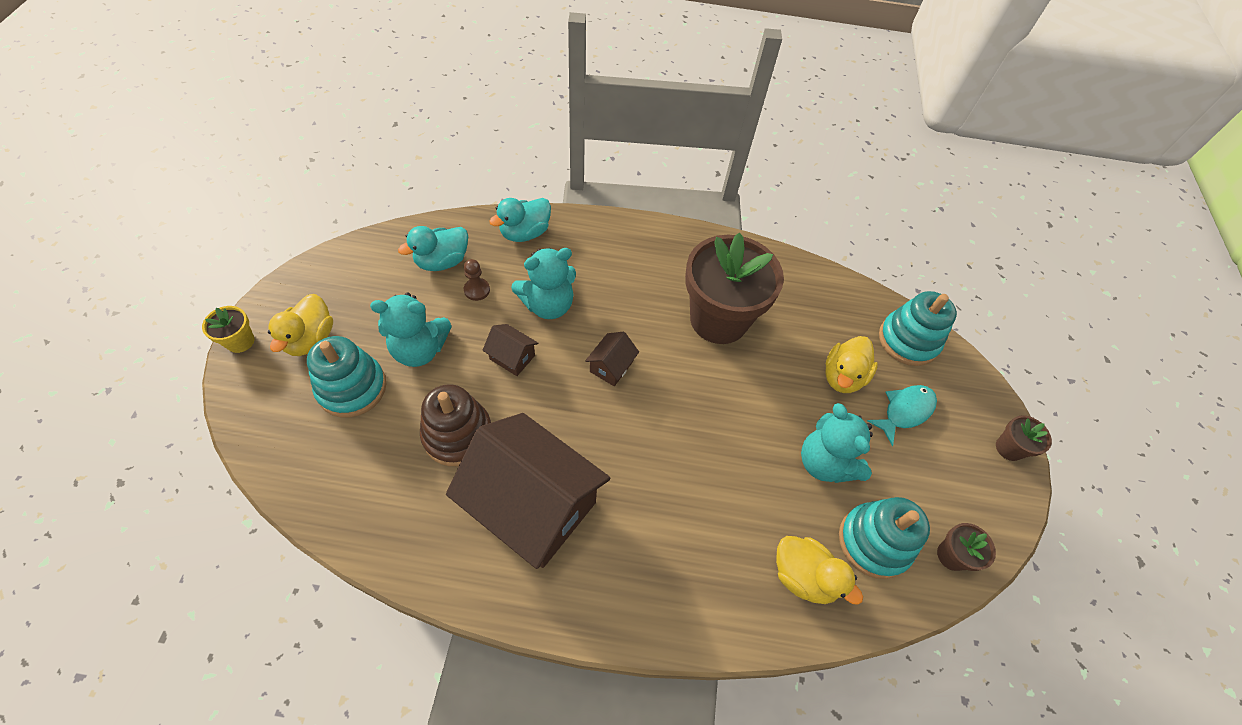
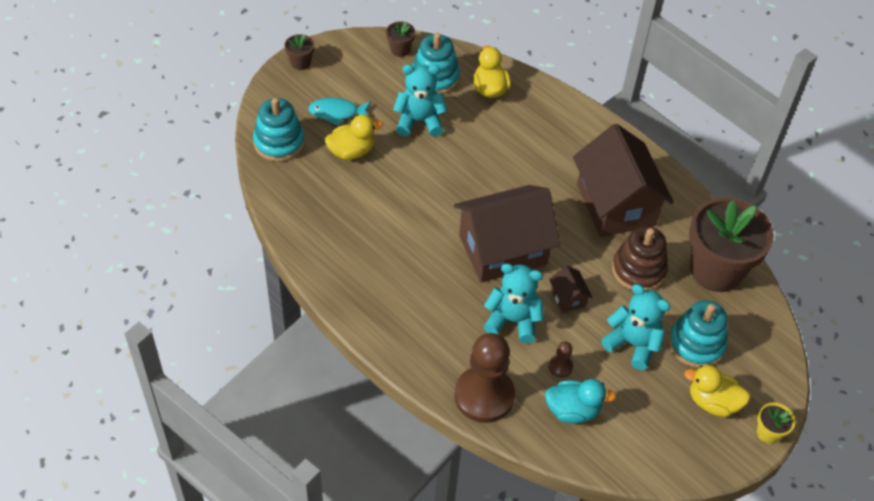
camera: 140 degrees left, 5 degrees down
(310, 339) = (712, 402): yellow duck -> yellow duck turned 120 degrees counterclockwise
(525, 233) = (484, 396): turquoise duck -> brown pawn
(611, 367) = (502, 250): brown house -> brown house, size x2.45
(718, 319) = (395, 233): brown flower pot -> brown flower pot (716, 270)
(825, 462) = (419, 121): turquoise teddy bear -> turquoise teddy bear turned 105 degrees counterclockwise

